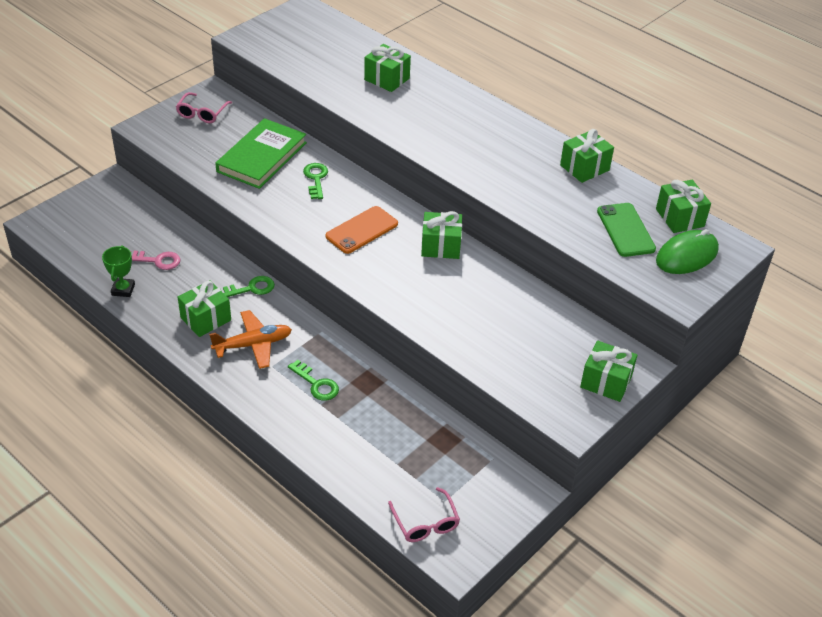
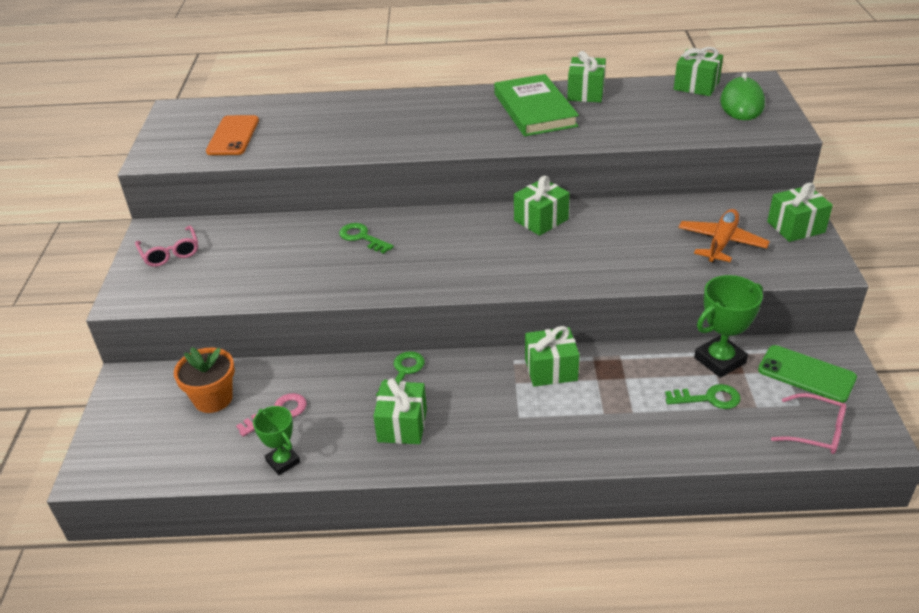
camera: 40 degrees left, 5 degrees down
(138, 226) = (213, 399): none -> orange flower pot
(253, 345) = (476, 413): orange plane -> orange plane (721, 243)
(262, 157) = (286, 251): green book -> green book (535, 110)
(316, 384) = (575, 401): green key -> green key (708, 398)
(362, 230) = (463, 248): orange phone -> orange phone (233, 136)
(387, 79) = (338, 119): green gift -> green gift (551, 369)
(443, 434) = (720, 360): none -> green trophy
(625, 230) = (681, 112): green phone -> green phone (806, 374)

